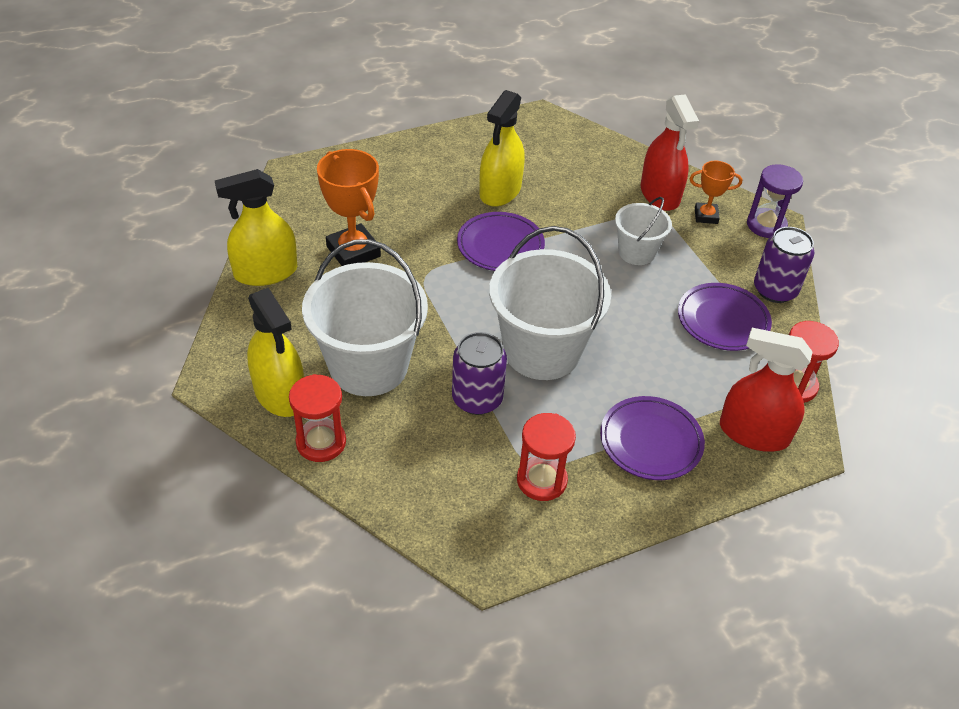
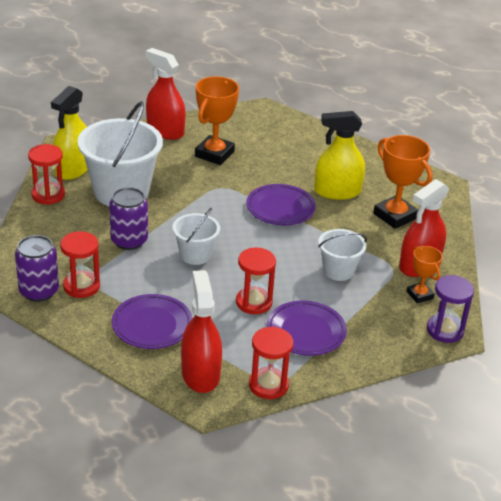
camera: 60 degrees right, 10 degrees down
(265, 272) = (165, 130): yellow spray bottle -> red spray bottle
(542, 351) = (195, 255): white bucket -> white bucket, size x0.53
(570, 172) = (395, 216): none -> orange trophy
(655, 339) = (254, 302): none -> red hourglass
(775, 290) = (369, 352): purple can -> purple can (39, 291)

